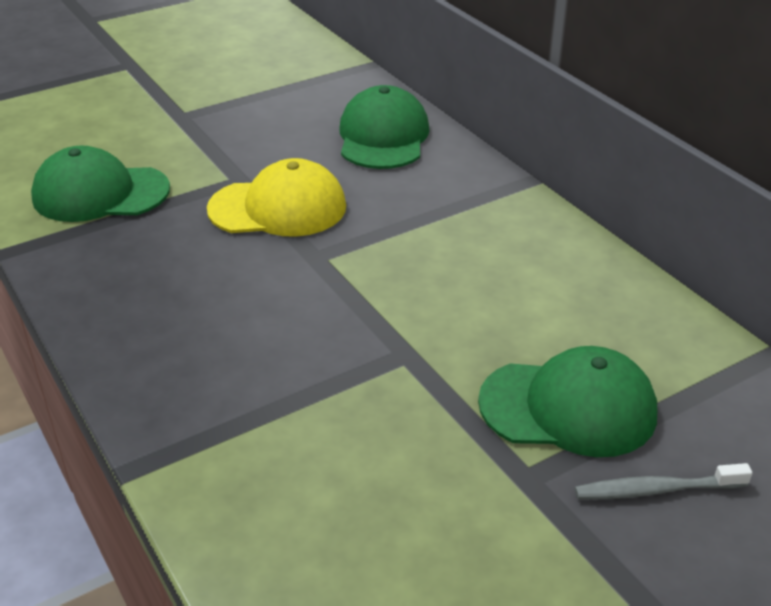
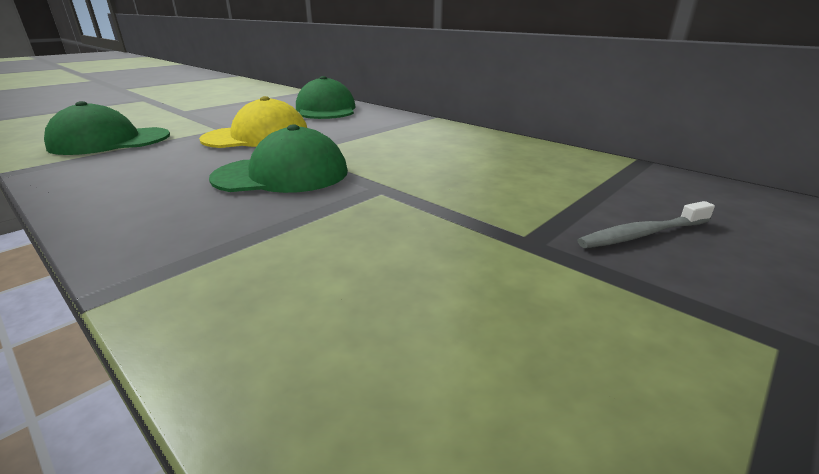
camera: 15 degrees left, 10 degrees down
(568, 407) = (529, 199): green cap -> green cap (282, 175)

